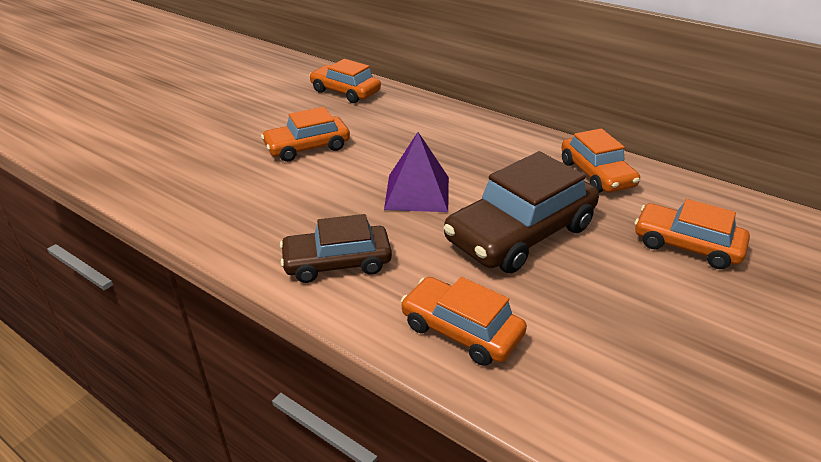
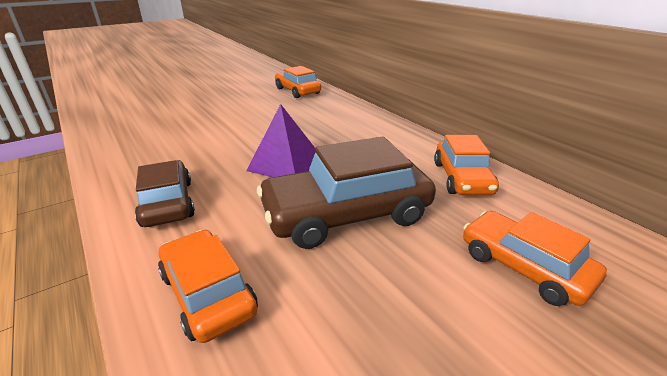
camera: 20 degrees right, 5 degrees down
(307, 147) = (235, 119): orange car -> none
(337, 262) = (167, 203): brown car -> brown car turned 60 degrees clockwise

